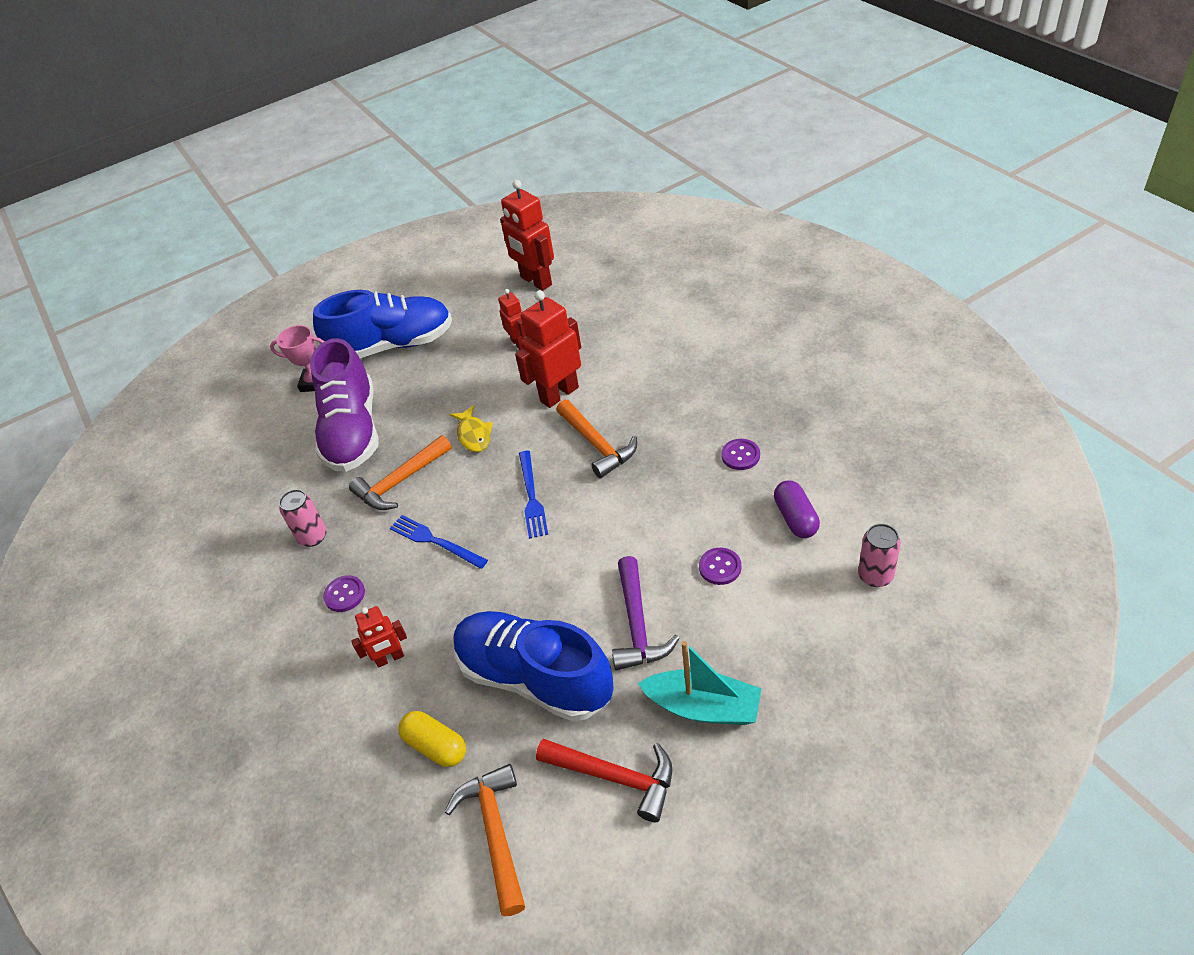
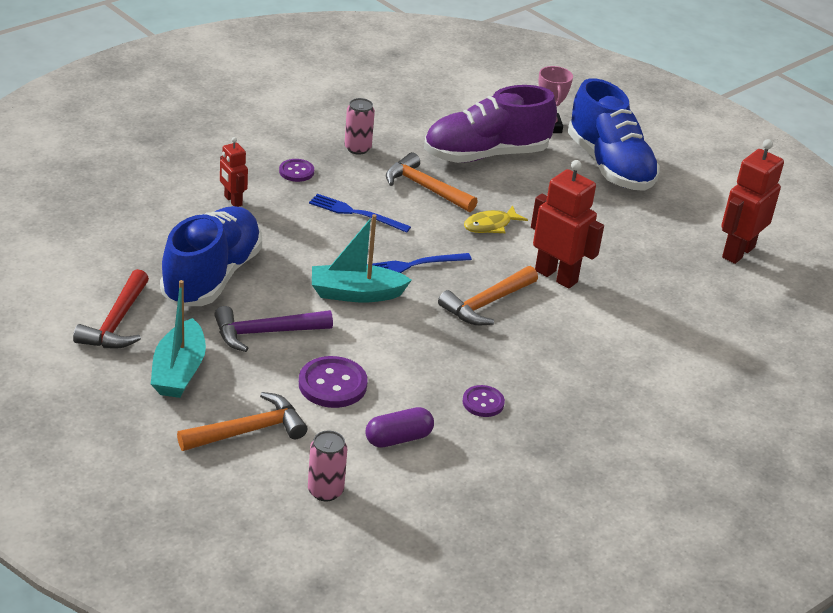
camera: 70 degrees right, 10 degrees down
(435, 541) = (356, 213): blue fork -> blue fork turned 90 degrees counterclockwise
(436, 746) = (151, 230): yellow capsule -> none
(495, 832) = (76, 264): orange hammer -> orange hammer (249, 431)
(519, 343) = (629, 246): red robot -> none
(575, 545) = (356, 293): none -> turquoise boat
(720, 567) = (332, 384): purple button -> purple button, size x1.64

